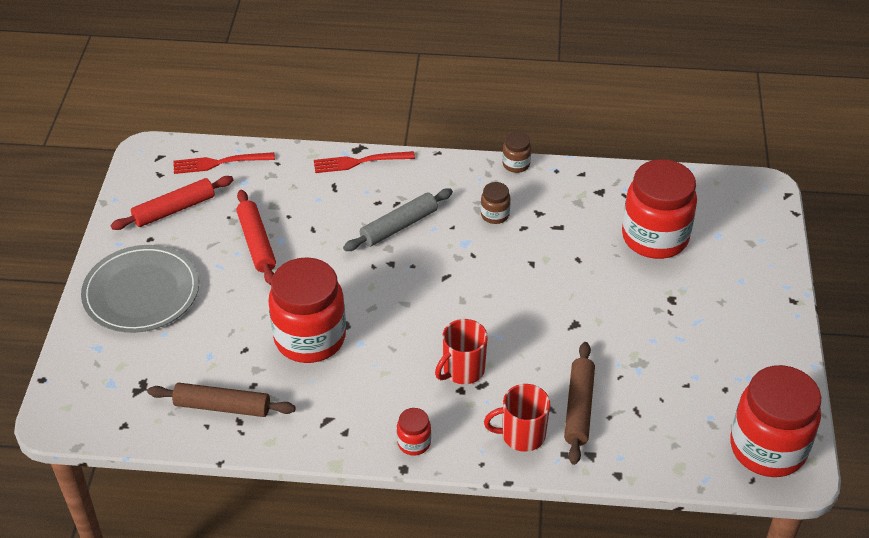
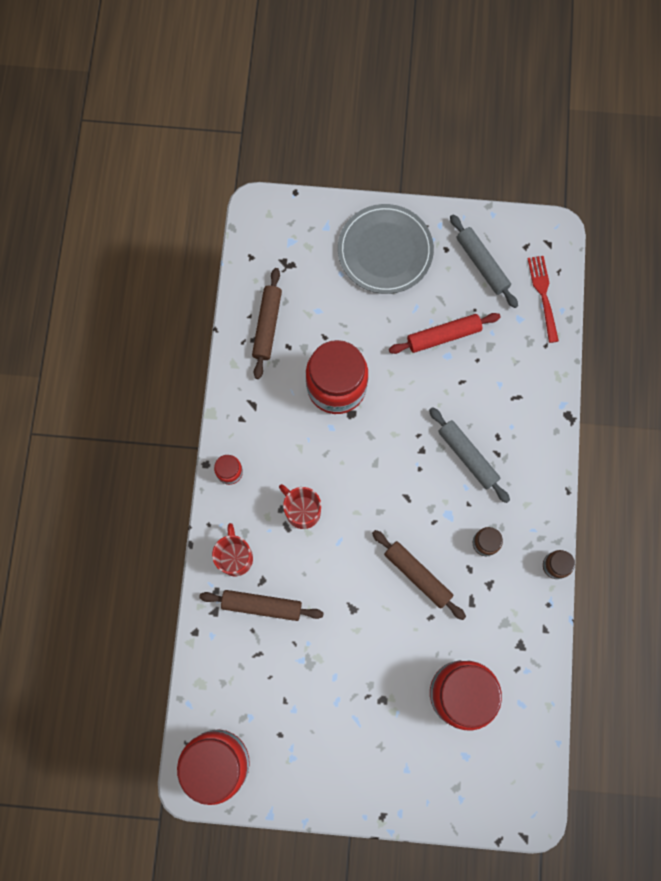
camera: 90 degrees right, 30 degrees up
(174, 209) = (482, 264): red rolling pin -> grey rolling pin
(360, 162) = (551, 419): red fork -> none
(533, 269) = (417, 575): none -> brown rolling pin

